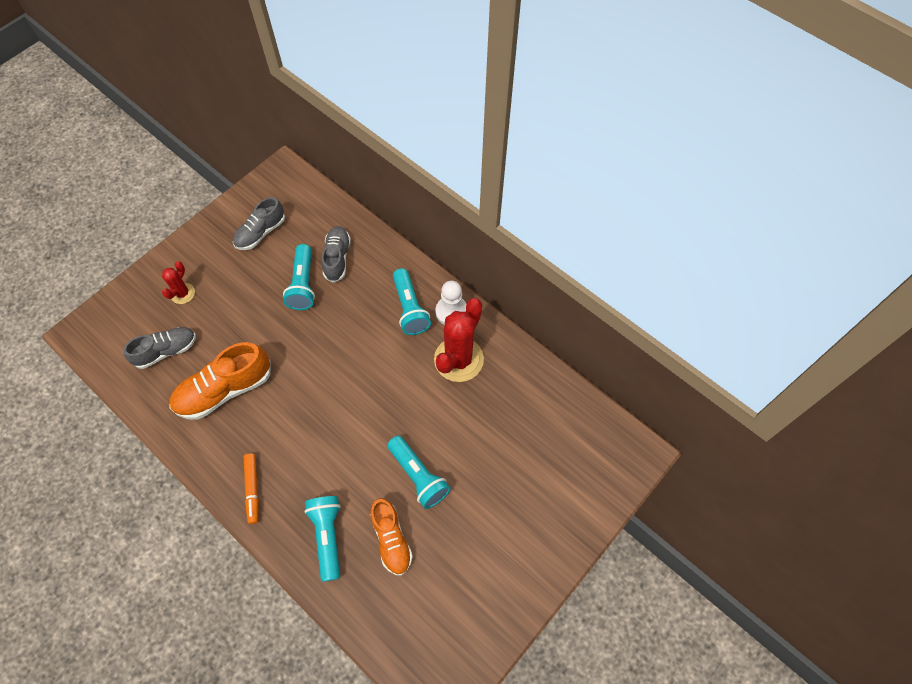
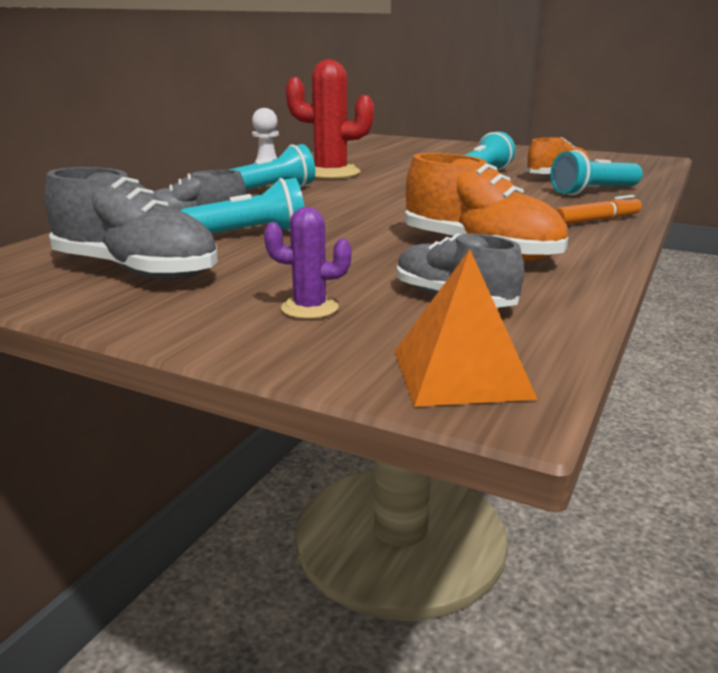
camera: 105 degrees left, 40 degrees down
(102, 328) = (461, 373): none -> orange pyramid
(182, 293) = (309, 308): red cactus -> purple cactus
(260, 233) = (136, 271): grey shoe -> grey shoe, size x1.53

